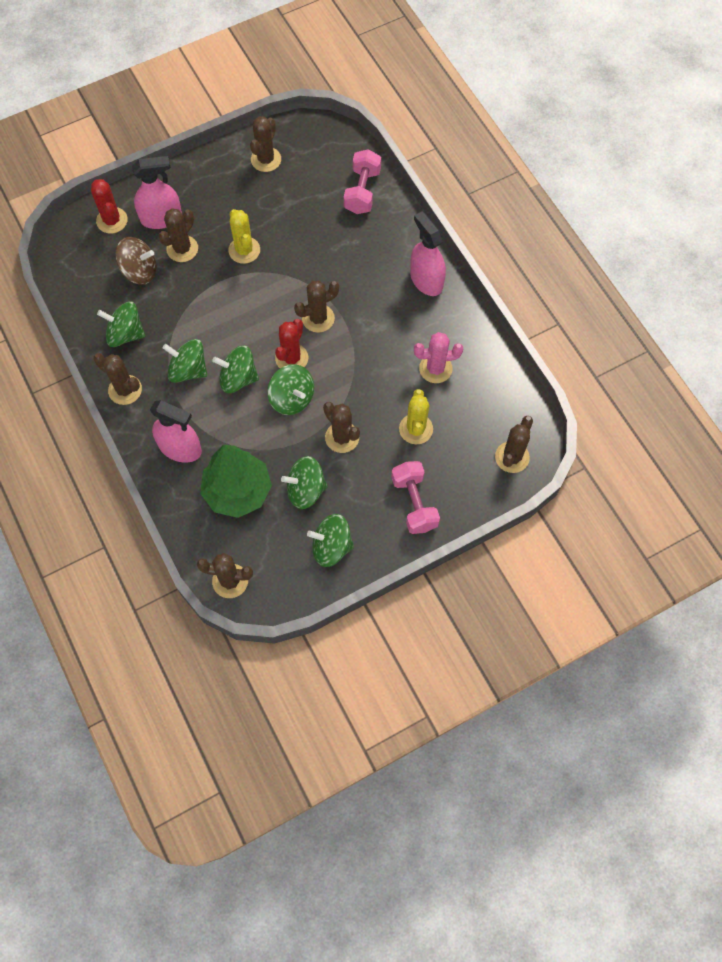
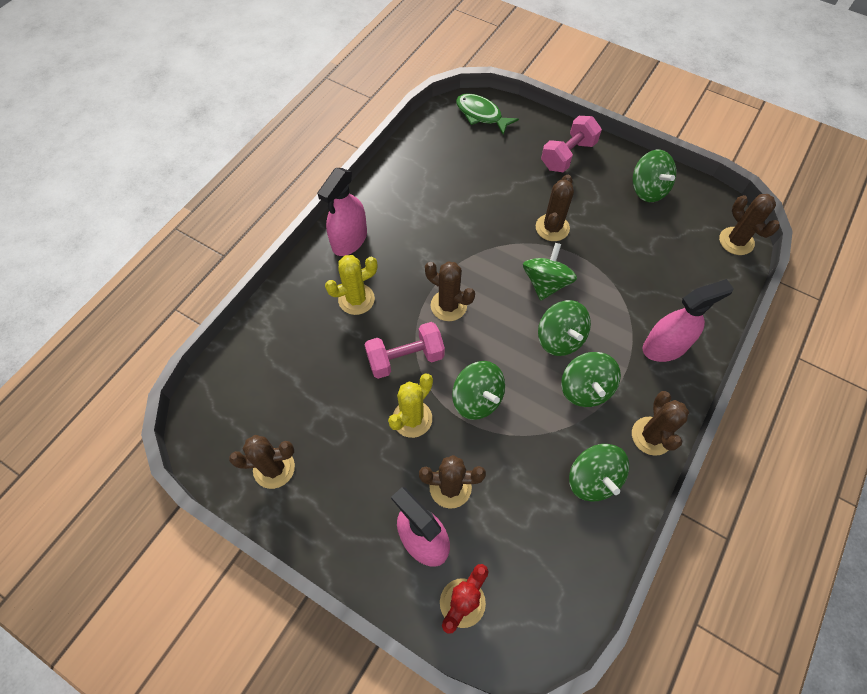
camera: 120 degrees left, 5 degrees down
(139, 271) = (509, 517): brown spinning top -> none
(180, 448) = (665, 346): pink spray bottle -> pink spray bottle turned 75 degrees clockwise
(237, 491) = (662, 277): green tree -> none
(291, 358) = (506, 305): red cactus -> none
(305, 490) = (618, 229): green spinning top -> green spinning top (477, 399)
(362, 191) = (270, 344): pink dumbbell -> pink dumbbell (405, 358)
(416, 429) = (504, 182): yellow cactus -> yellow cactus (356, 299)
(435, 368) = (438, 193): pink cactus -> none
(512, 457) = (481, 115): brown cactus -> green fish

